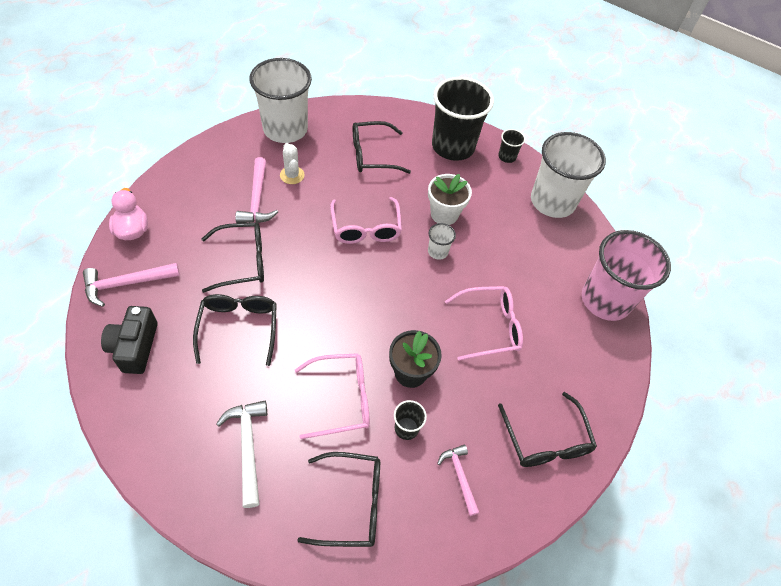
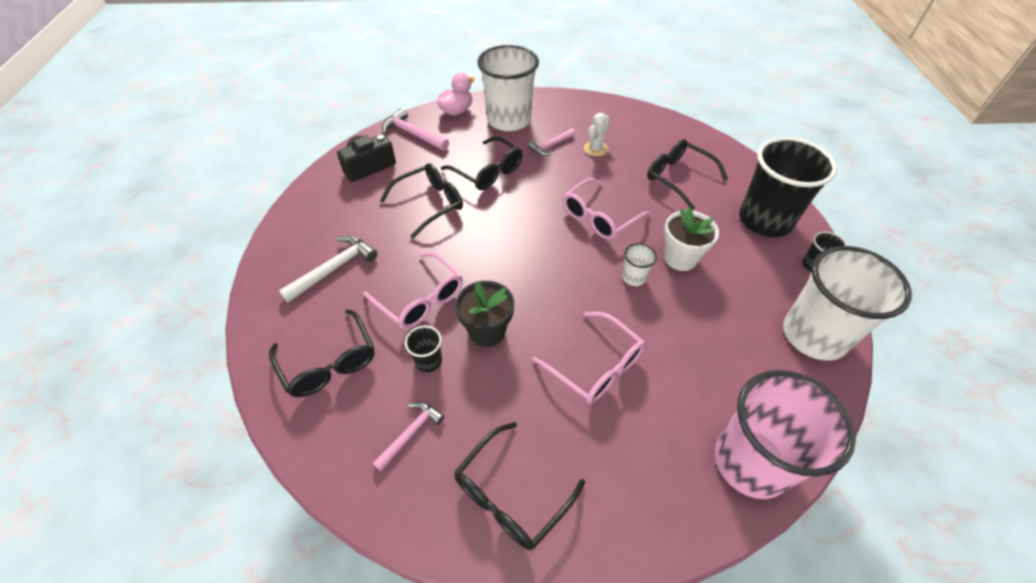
camera: 60 degrees right, 5 degrees down
(257, 199) = (551, 146): pink hammer -> pink hammer, size x0.65
(285, 129) = (633, 120): white cup -> white cup (509, 120)

